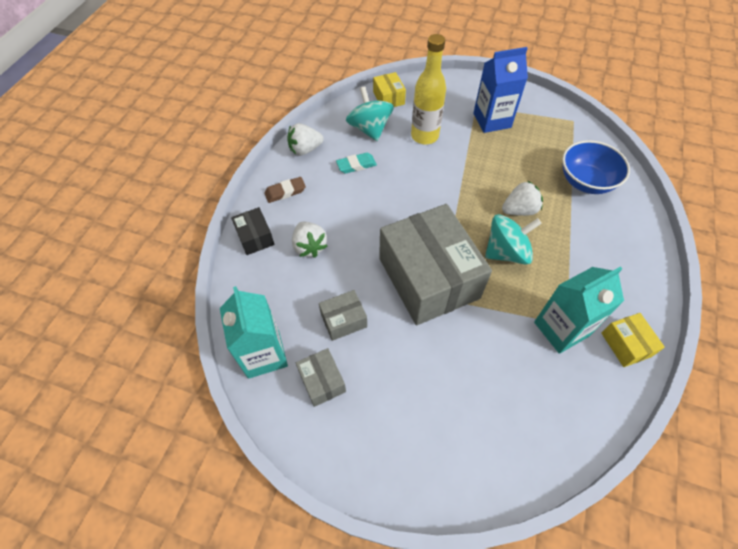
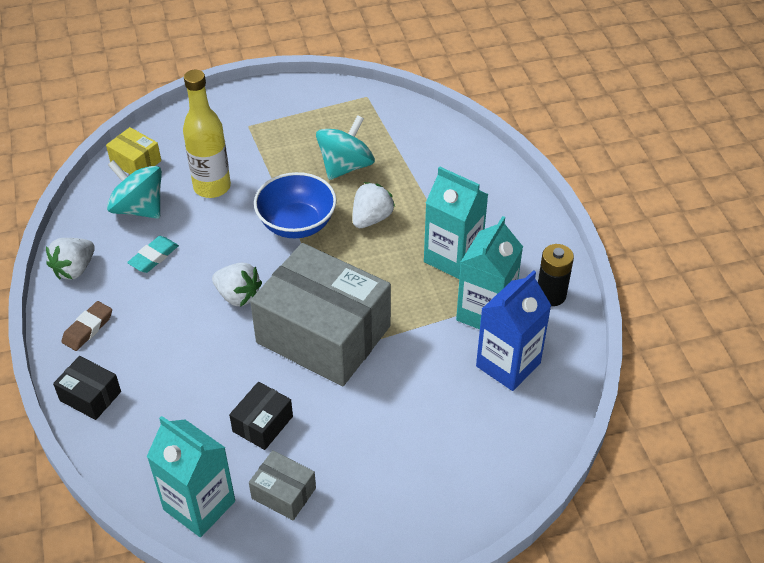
camera: 35 degrees left, 10 degrees down
(309, 246) = (166, 372): white strawberry -> white strawberry (238, 296)
(343, 320) = (262, 424): grey box -> black box
(492, 120) = (278, 135): blue carton -> blue carton (508, 364)
(506, 252) = (386, 267): turquoise spinning top -> turquoise spinning top (345, 166)
(562, 271) = (453, 257): none -> turquoise carton
(585, 181) = (420, 156): blue bowl -> blue bowl (297, 224)
(626, 344) = (551, 295): yellow box -> black battery

